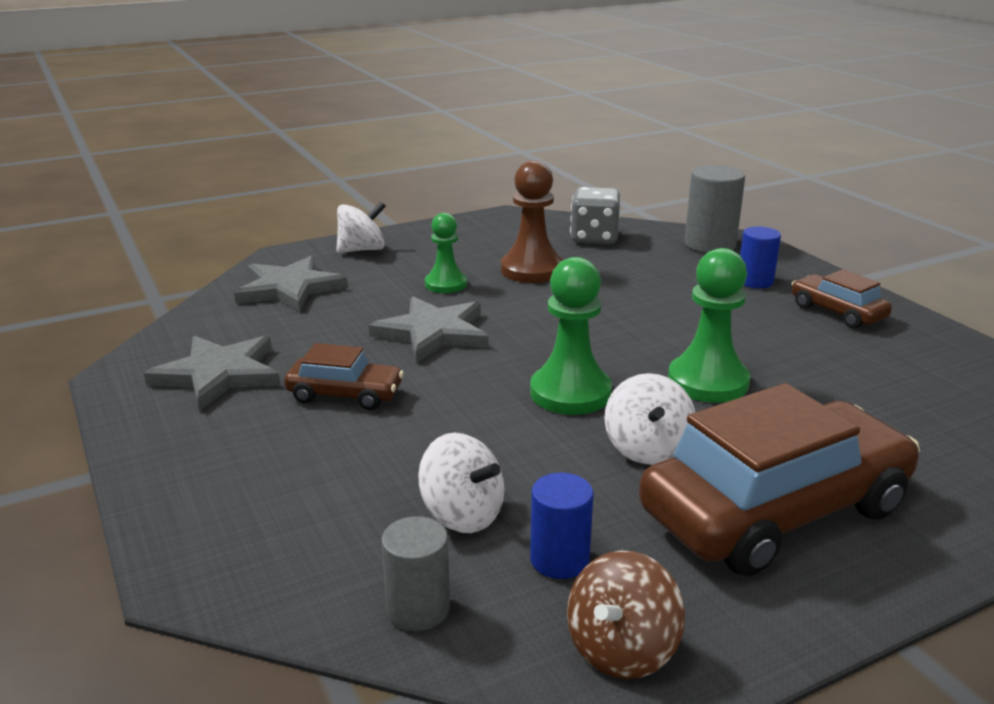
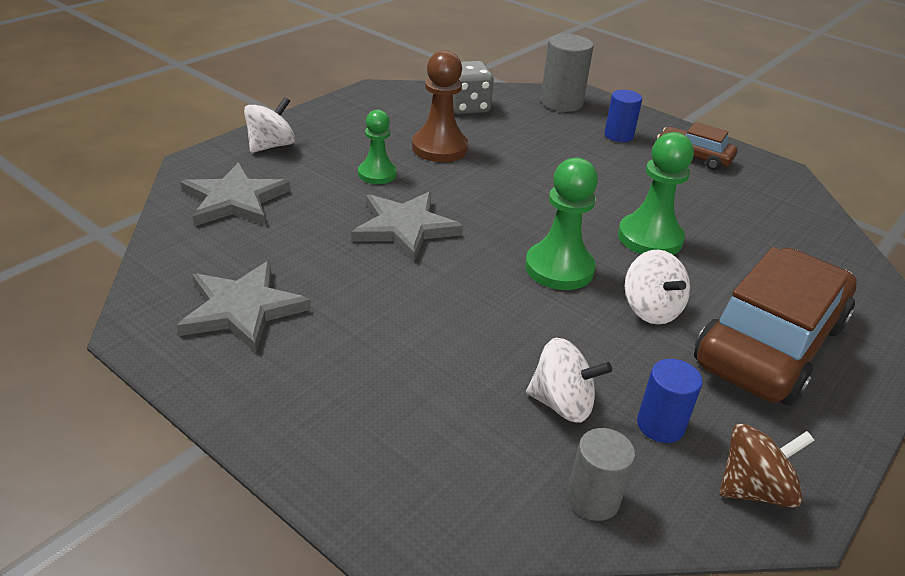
camera: 25 degrees left, 10 degrees up
(345, 394) = (377, 307): brown car -> none
(621, 649) = (754, 489): brown spinning top -> brown spinning top turned 120 degrees counterclockwise

